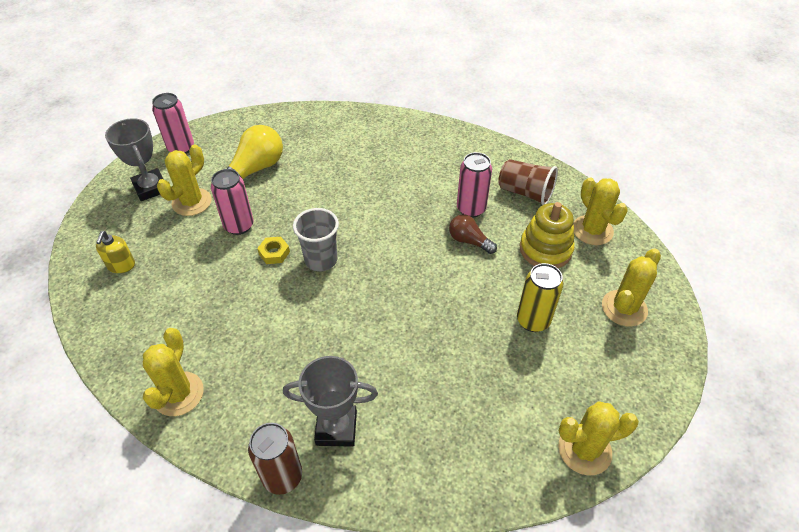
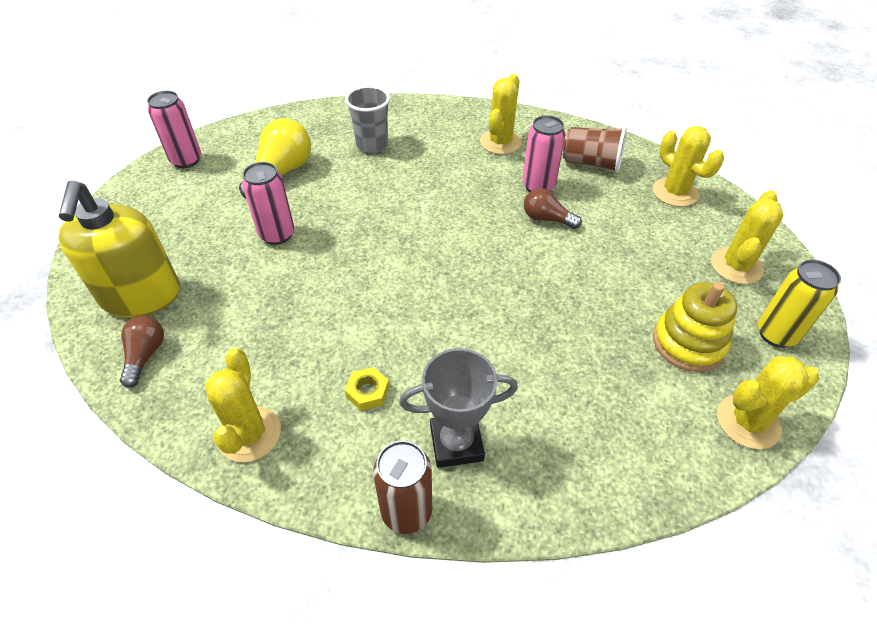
camera: 10 degrees left, 0 degrees up
(114, 317) = (145, 355): none -> brown light bulb
(121, 265) = (141, 296): yellow soap dispenser -> yellow soap dispenser, size x2.26
(151, 188) = (159, 206): grey trophy -> none
(192, 202) = (213, 216): yellow cactus -> yellow cactus (500, 142)
(274, 253) = (327, 259): yellow nut -> yellow nut (368, 392)
(321, 260) = (384, 259): grey cup -> grey cup (372, 145)
(533, 320) = (644, 292): yellow can -> yellow can (776, 334)
(545, 249) = (632, 217): yellow stacking toy -> yellow stacking toy (688, 343)

